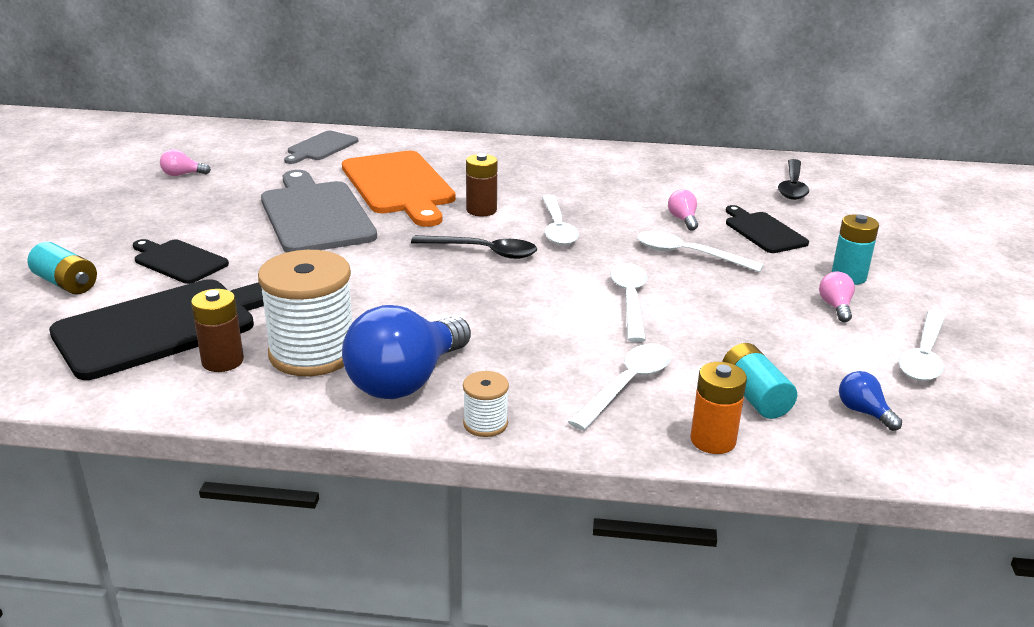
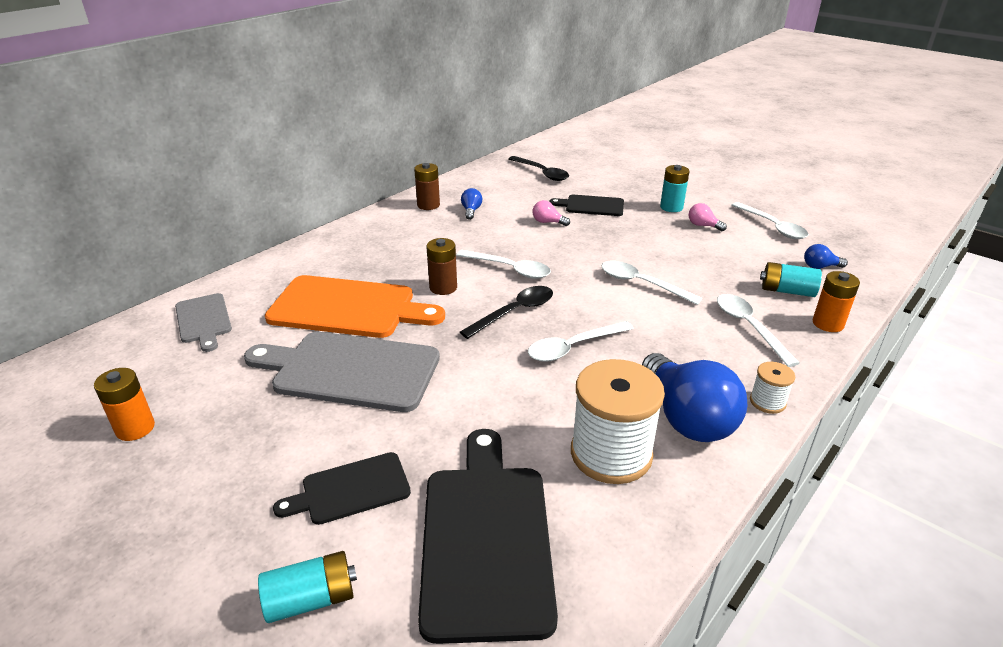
camera: 55 degrees left, 5 degrees up
(182, 175) = (135, 428): pink light bulb -> orange battery
(222, 361) = (586, 514): brown battery -> brown battery (428, 205)
(642, 179) = (471, 211): none -> blue light bulb
(688, 254) = (598, 240): white spoon -> white spoon (573, 347)

